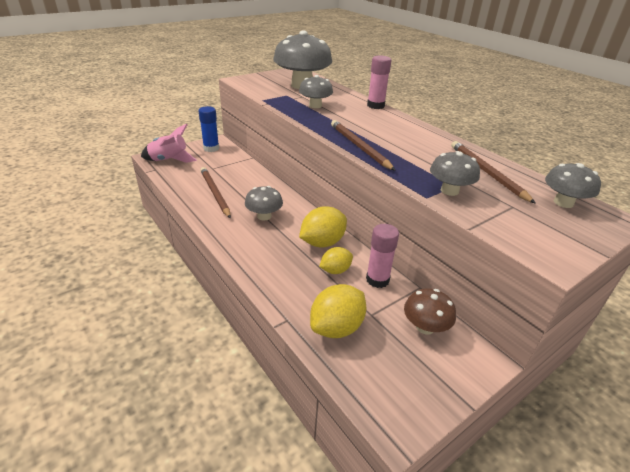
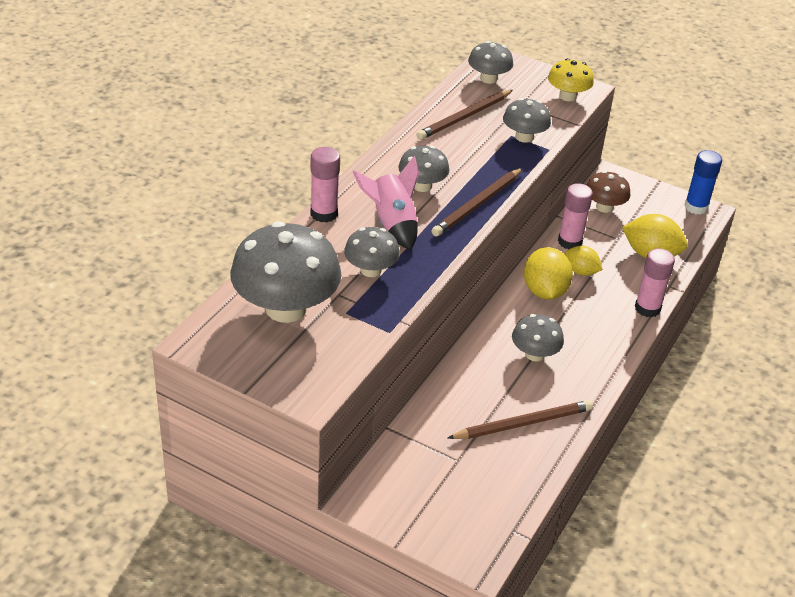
camera: 115 degrees left, 5 degrees up
(169, 160) = (473, 529): pink rocket -> pink rocket (392, 224)
(211, 148) = (392, 495): blue glue stick -> blue glue stick (696, 207)
(215, 193) = (523, 423): brown pencil -> brown pencil turned 150 degrees counterclockwise
(268, 290) = (647, 308): none -> pink glue stick
(322, 242) = (544, 291): yellow lemon -> yellow lemon turned 60 degrees clockwise
(391, 135) = (422, 186): none -> grey mushroom
(532, 240) = (567, 96): none -> yellow mushroom

